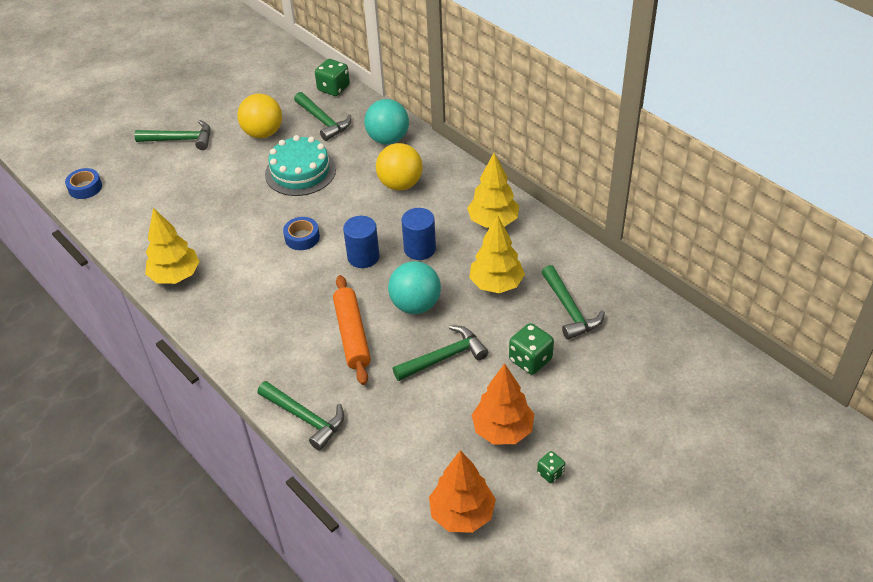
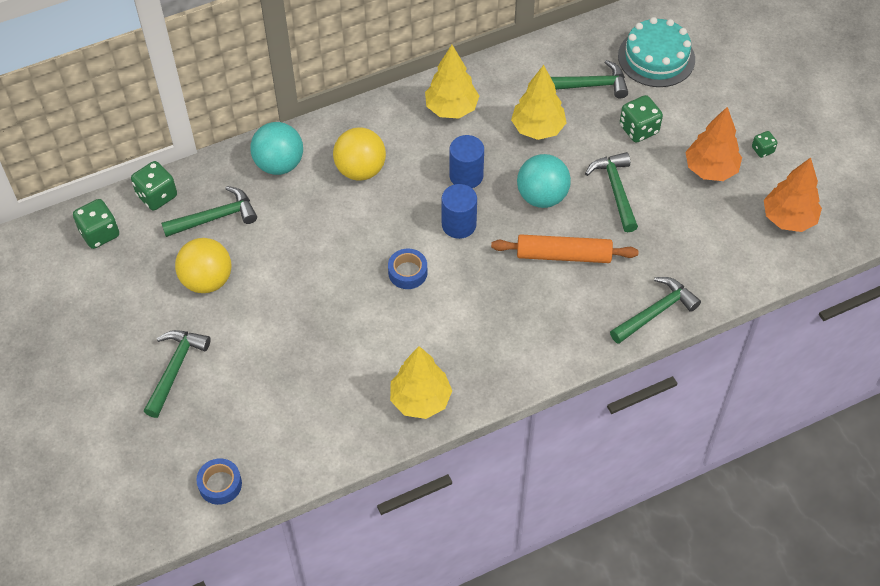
camera: 75 degrees left, 10 degrees up
(290, 73) = (100, 233): none -> green dice
(300, 172) = (297, 255): turquoise cake -> turquoise cake (656, 57)

